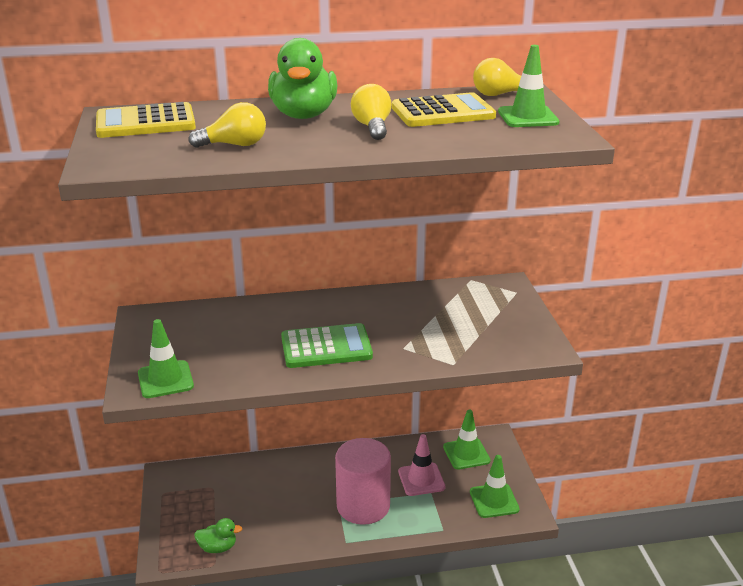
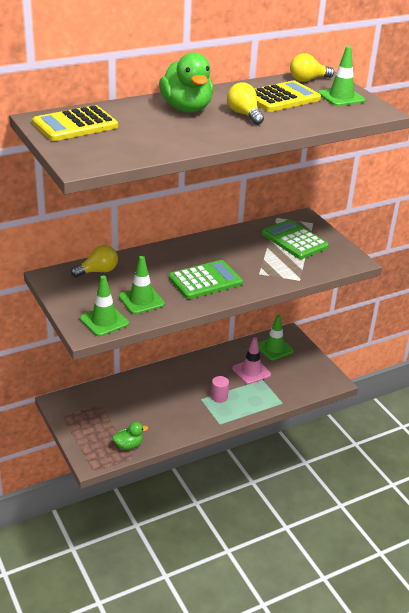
camera: 20 degrees left, 5 degrees up
(234, 145) = (161, 138): yellow light bulb -> yellow light bulb (98, 271)
(363, 506) = (219, 397): pink cylinder -> pink cylinder, size x0.42
(477, 311) = (294, 240): none -> green calculator
(494, 501) = (308, 377): green traffic cone -> green traffic cone (141, 300)

